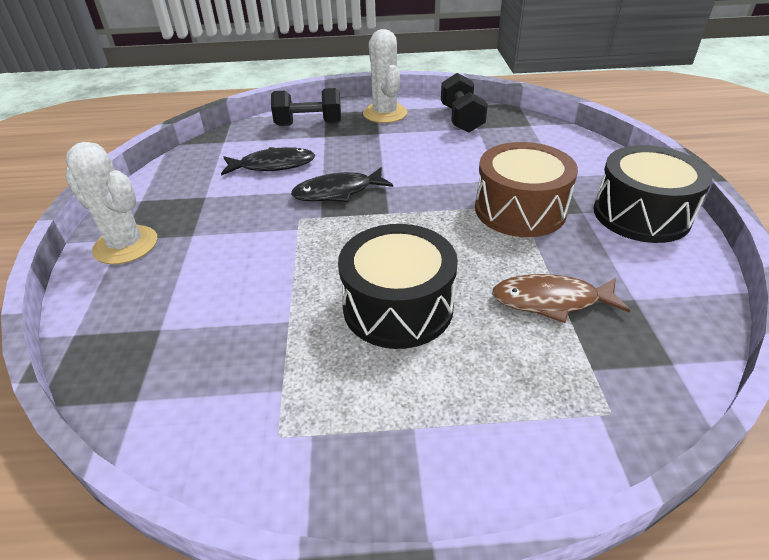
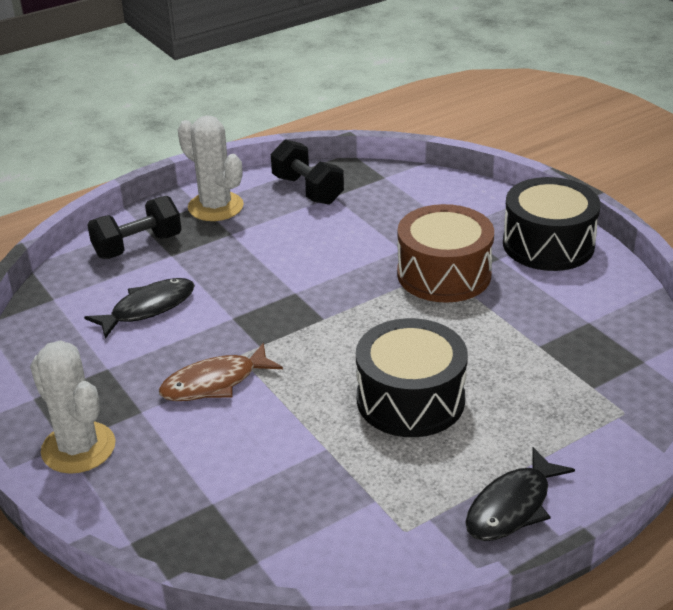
camera: 30 degrees left, 5 degrees down
(126, 245) = (78, 448): white cactus -> white cactus turned 45 degrees clockwise
(338, 192) = (252, 314): black fish -> black fish (512, 506)
(551, 301) = (528, 347): brown fish -> brown fish (215, 383)

